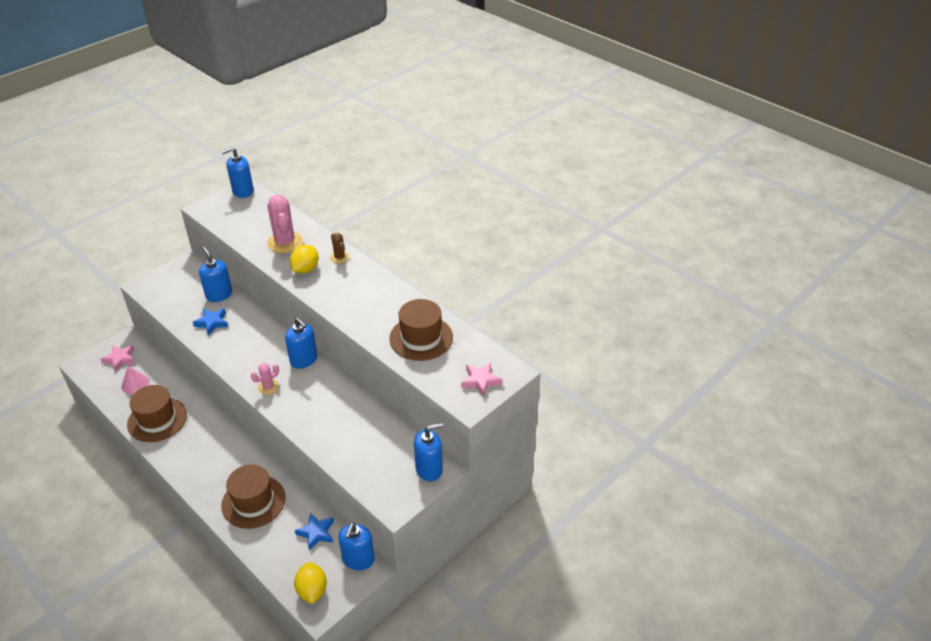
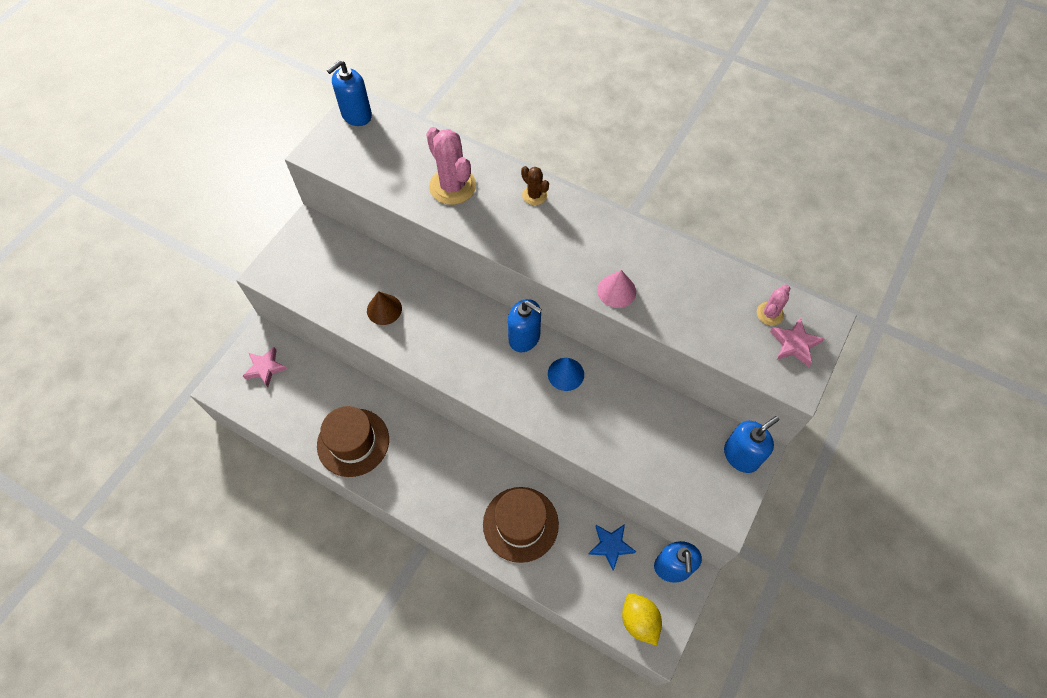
camera: 15 degrees left, 20 degrees up
(135, 384) = (301, 399): pink cone -> pink cone (616, 291)
(212, 323) = (384, 309): blue star -> brown cone
(219, 295) = (373, 265): blue soap dispenser -> none
(268, 387) = (499, 387): pink cactus -> pink cactus (770, 314)
(305, 269) = (500, 223): yellow lemon -> none
(322, 388) = (566, 374): none -> blue cone
(421, 338) = (694, 297): brown hat -> none

